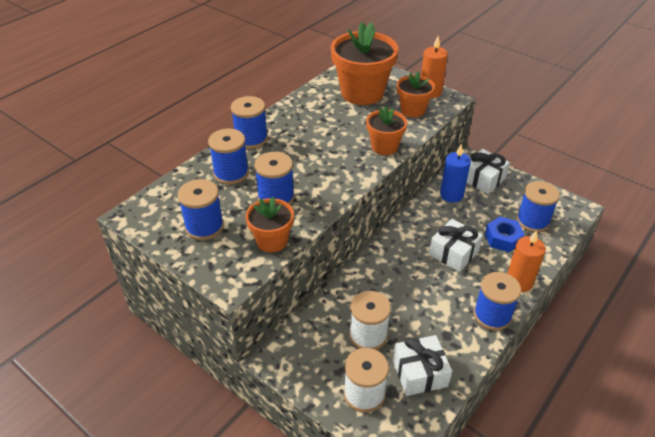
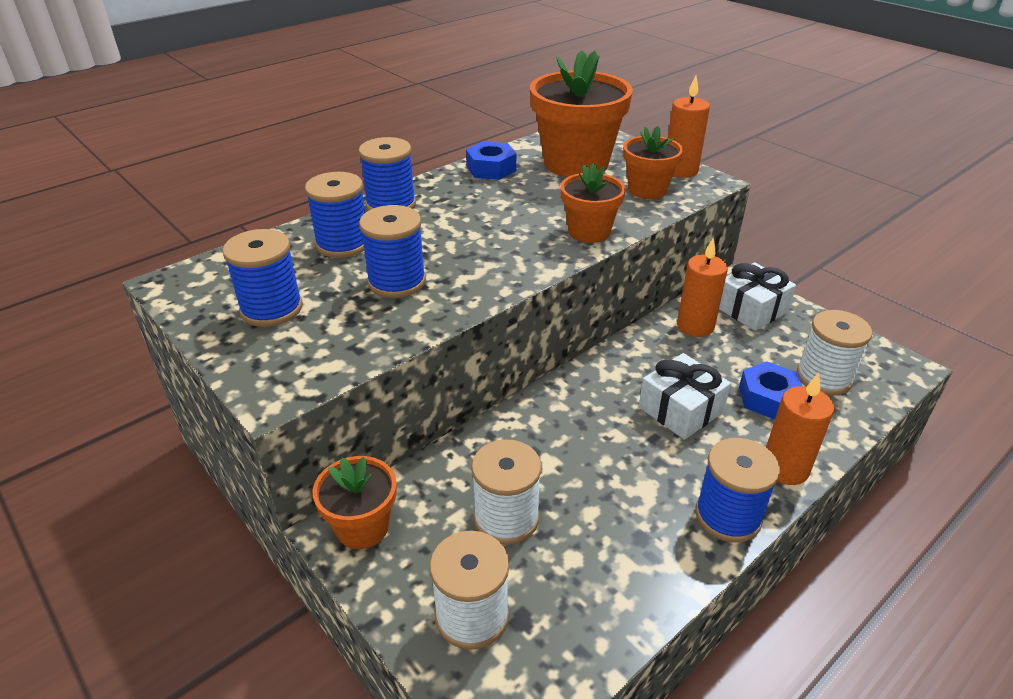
camera: 10 degrees right, 5 degrees down
(272, 241) = (366, 340): orange flower pot -> orange flower pot (362, 527)
(308, 103) = (491, 168): none -> blue nut
(419, 373) = (578, 594): white gift -> none
(451, 195) = (695, 326): blue candle -> orange candle
(532, 221) = (823, 378): blue spool -> white spool

